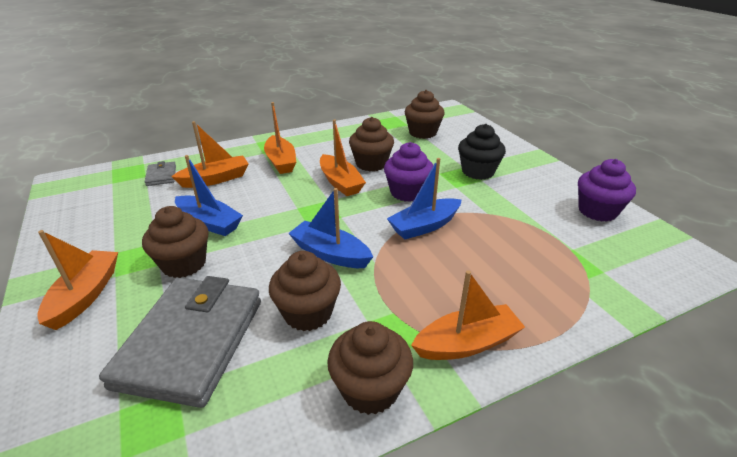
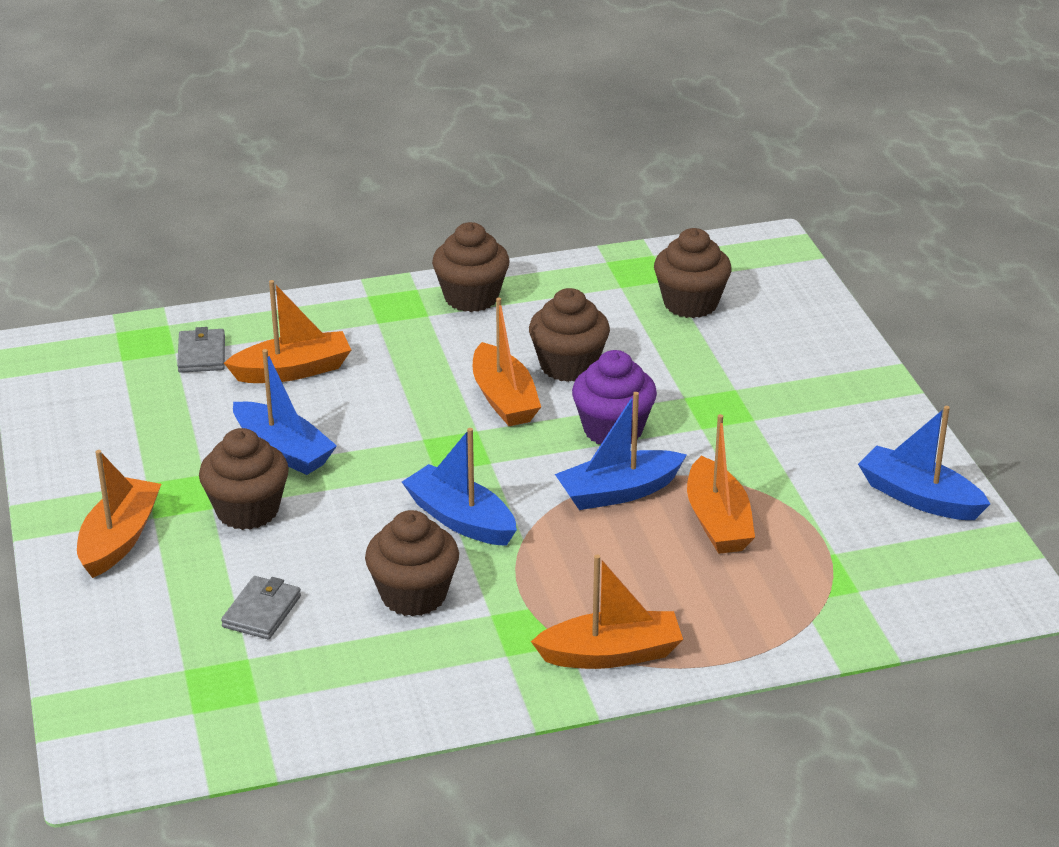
camera: 10 degrees right, 0 degrees up
(191, 342) = (261, 611): grey wallet -> grey wallet, size x0.43
(281, 162) = (408, 345): orange boat -> orange boat (717, 521)
(370, 389) = (473, 685): brown cupcake -> brown cupcake (471, 297)
(478, 171) = (755, 401): black cupcake -> none
(597, 211) = (919, 497): purple cupcake -> blue boat

